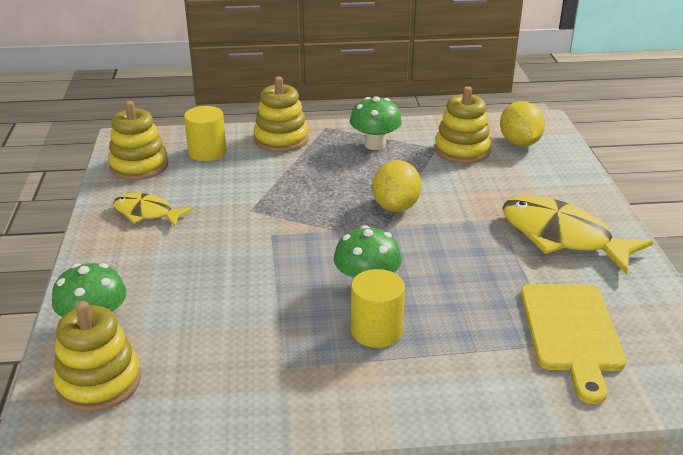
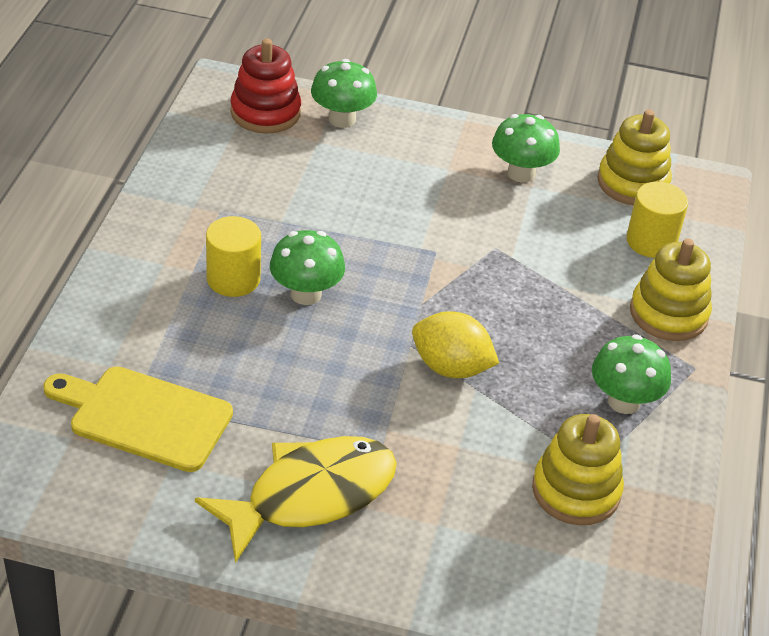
camera: 105 degrees right, 10 degrees up
(99, 382) = (265, 112): yellow stacking toy -> red stacking toy
(147, 213) = (521, 173): yellow fish -> green mushroom
(519, 143) = (577, 571): yellow lemon -> none

